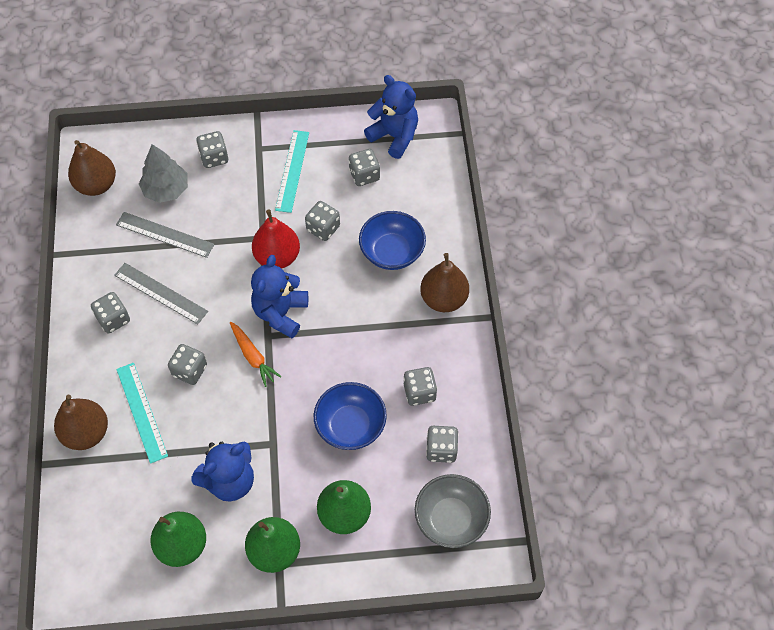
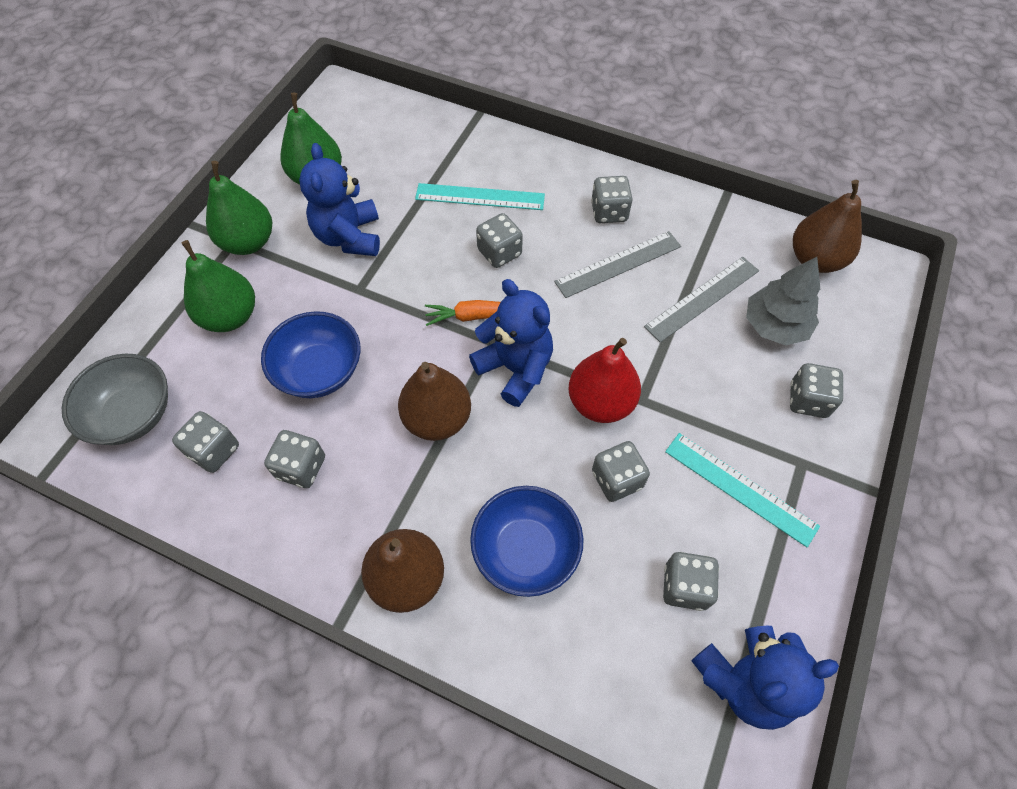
camera: 120 degrees right, 0 degrees up
(86, 433) = (488, 150): brown pear -> brown pear (437, 419)

